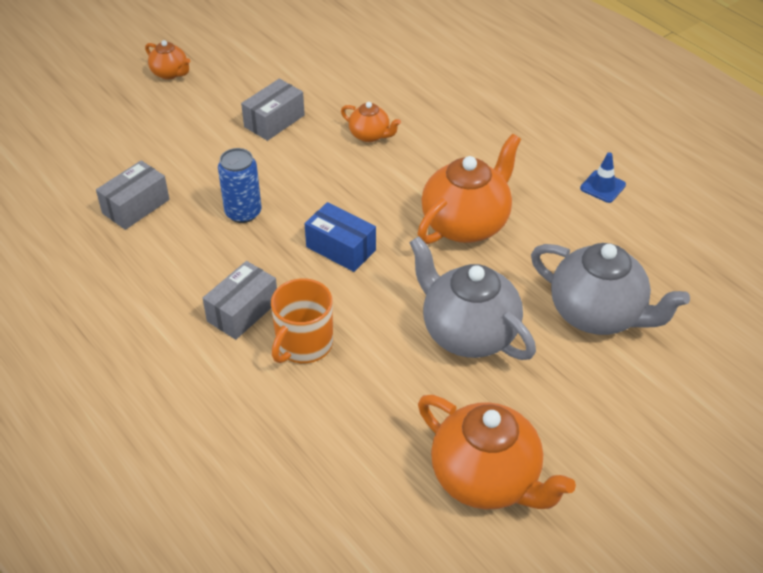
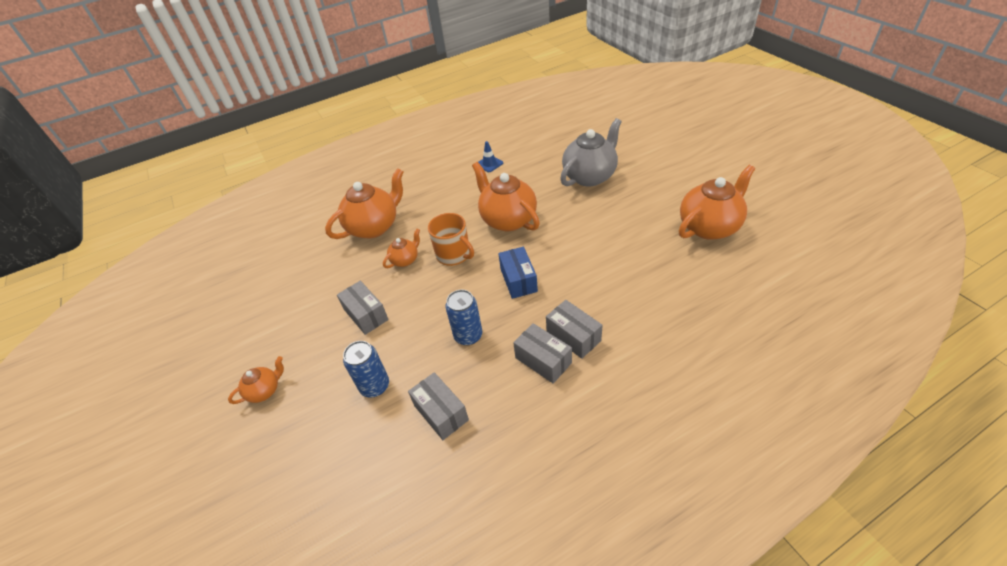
camera: 75 degrees left, 0 degrees up
(172, 149) = (375, 386): none -> blue can
(204, 285) = (543, 360): none -> grey box
(303, 344) = (607, 302): orange mug -> orange mug (454, 255)
(341, 248) = (518, 280): blue box -> blue box turned 60 degrees counterclockwise
(431, 94) = (374, 227): none -> orange teapot
(468, 333) = (601, 226): grey teapot -> none

